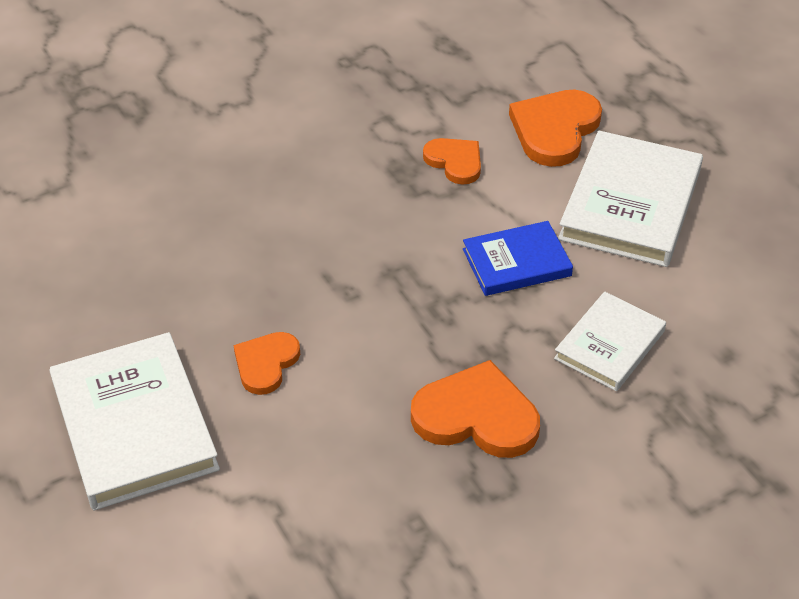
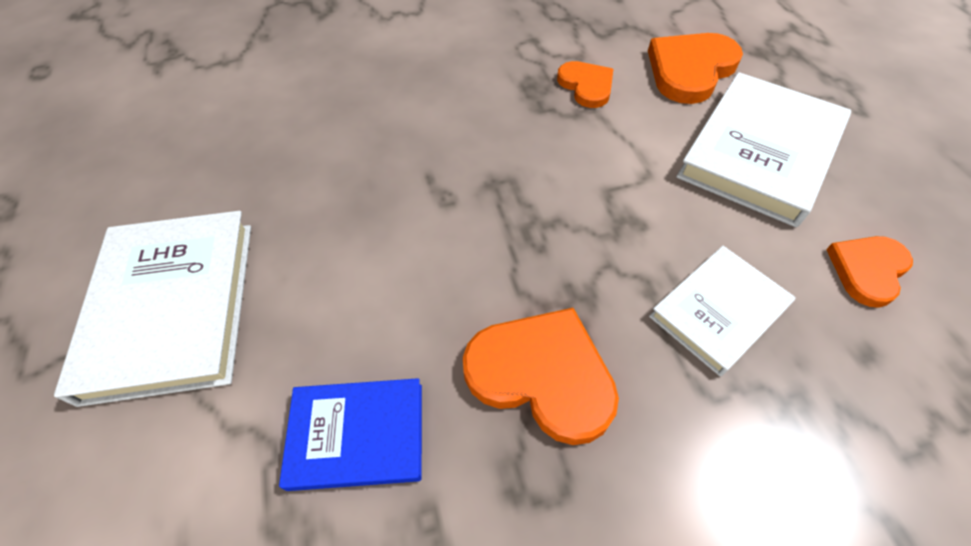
camera: 15 degrees right, 10 degrees up
(266, 364) = (334, 261): orange heart -> orange heart (867, 270)
(516, 262) = (627, 195): blue book -> blue book (357, 435)

